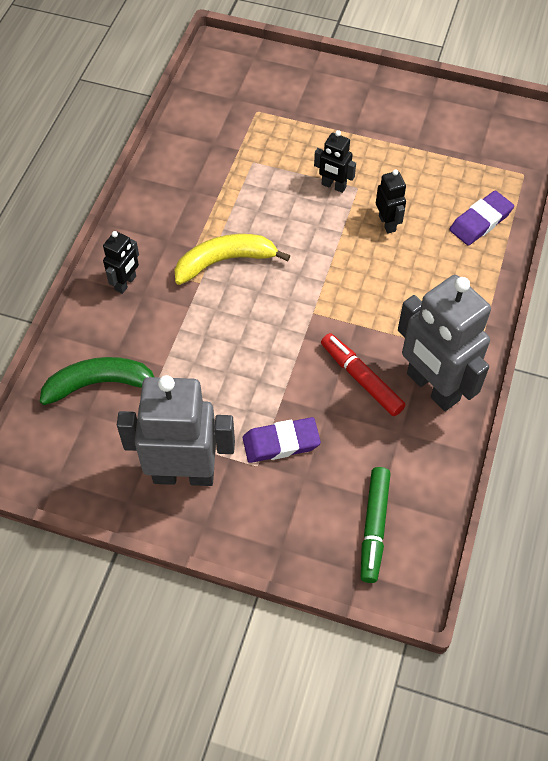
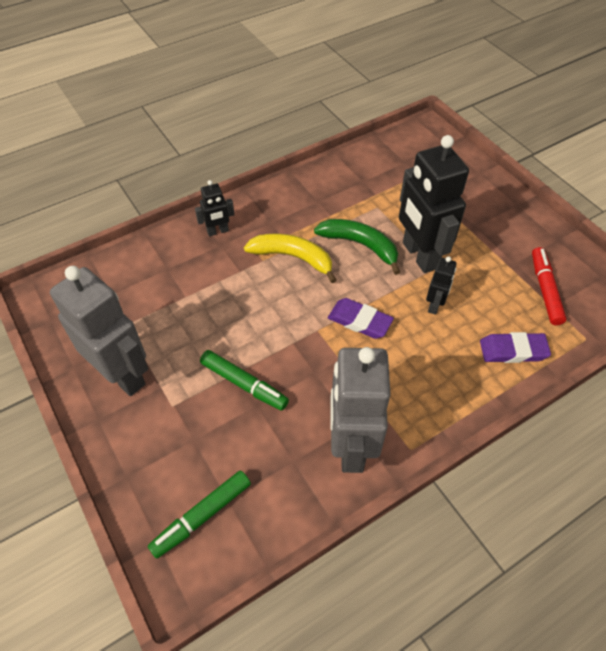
camera: 40 degrees right, 5 degrees down
(101, 384) = (138, 282): green banana -> green banana (360, 245)
(281, 442) = (203, 402): purple eraser -> purple eraser (360, 321)
(298, 402) = (244, 384): none -> green marker
(333, 186) = (419, 255): black robot -> black robot, size x2.11
(361, 379) = (304, 400): red marker -> red marker (545, 290)

